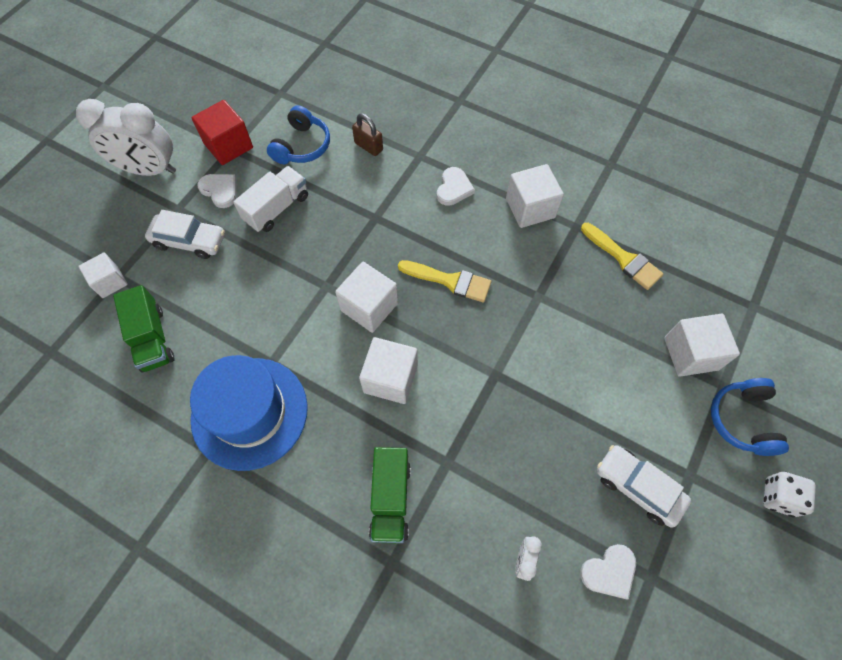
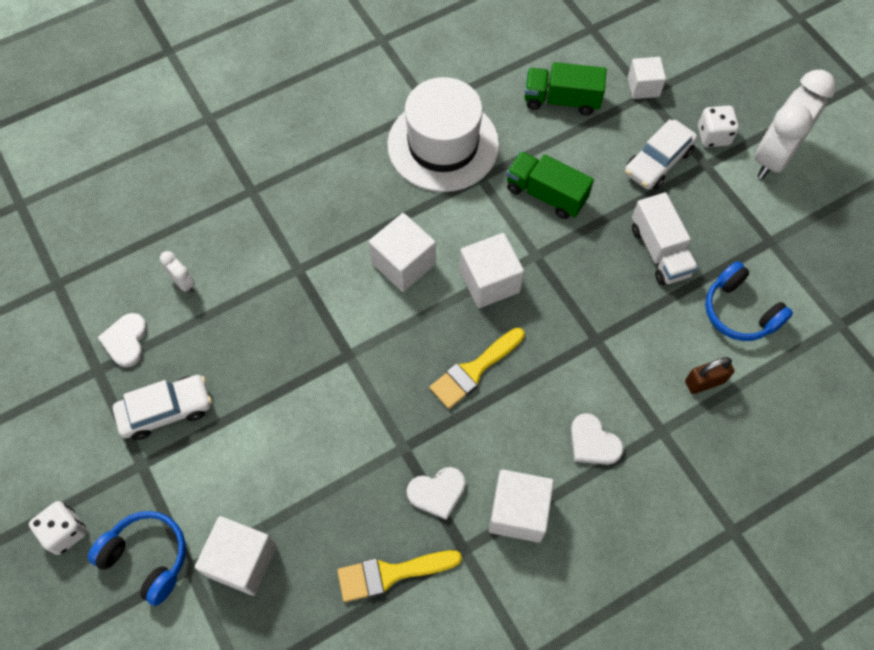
camera: 120 degrees right, 0 degrees up
(145, 214) = (713, 136): none -> white dice
(220, 190) = (712, 209): white heart -> white heart (437, 492)
(228, 146) = (775, 239): red cube -> none
(249, 412) = (443, 145): blue hat -> white hat
(390, 499) = (299, 212): green truck -> green truck (546, 194)

